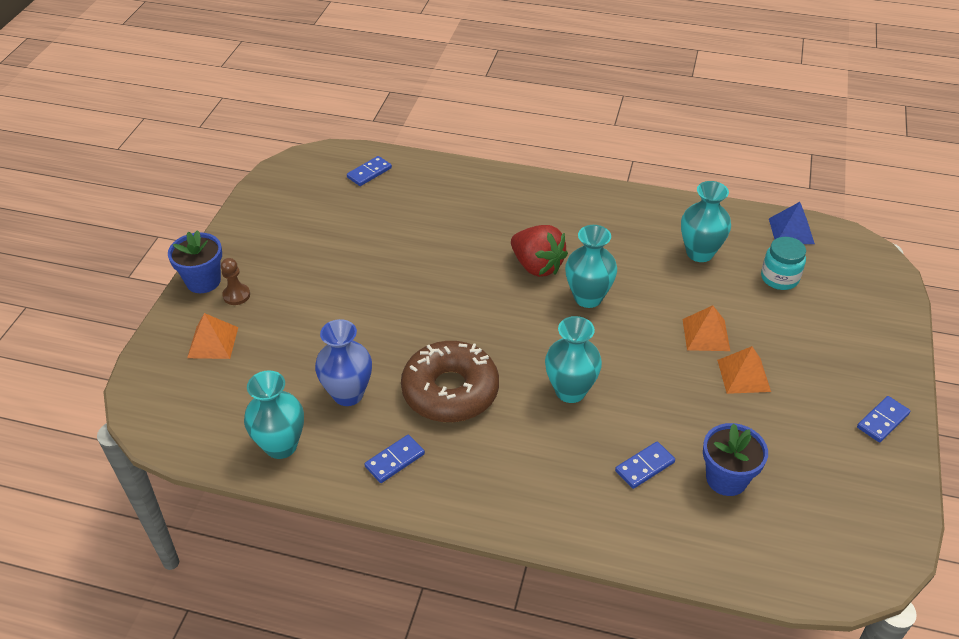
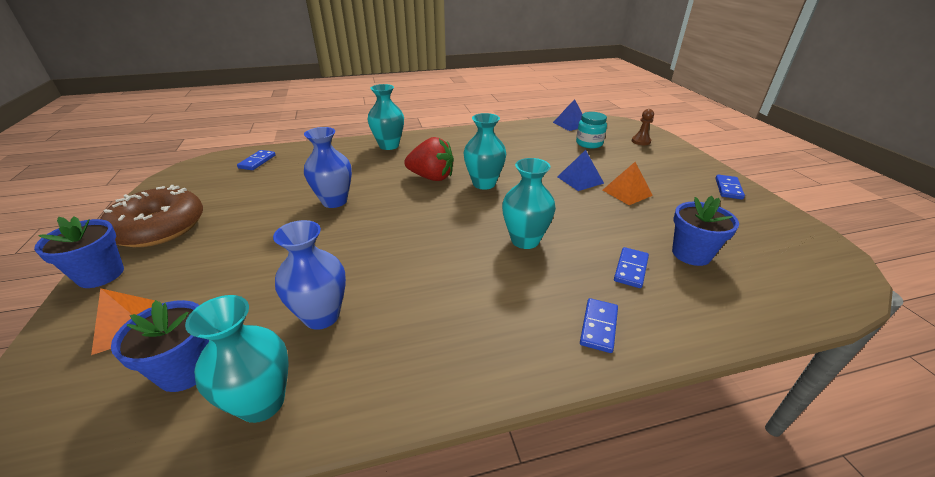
camera: 30 degrees left, 10 degrees down
(236, 295) = (148, 274): brown pawn -> brown pawn (641, 141)
(242, 398) = (186, 370): none -> blue flower pot
(395, 460) = (412, 358): blue domino -> blue domino (598, 326)
(418, 265) = (334, 201): none -> blue vase
(450, 391) = (425, 276): brown donut -> brown donut (159, 227)
(699, 253) = (531, 144): turquoise vase -> turquoise vase (389, 146)
(706, 334) = (580, 180): orange pyramid -> blue pyramid

